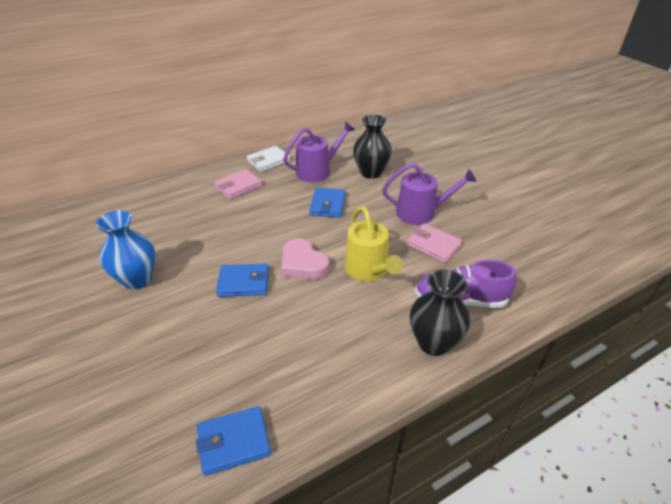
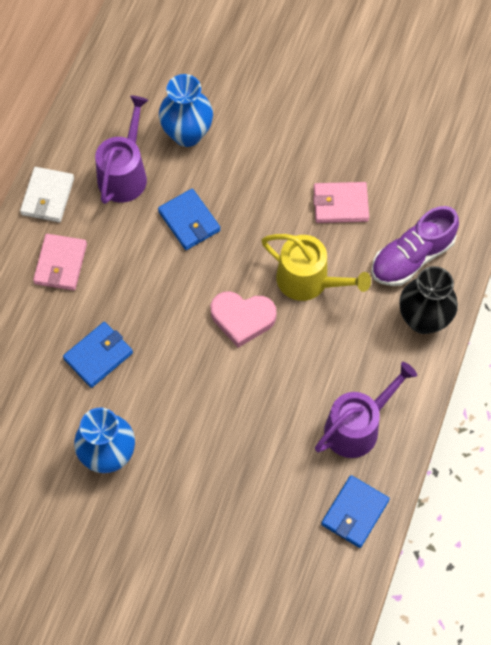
camera: 40 degrees left, 25 degrees up
(243, 282) = (211, 381): blue wallet -> blue wallet (98, 356)
(371, 173) = (187, 134): black vase -> blue vase
(421, 212) = (293, 164): purple watering can -> purple watering can (357, 427)

